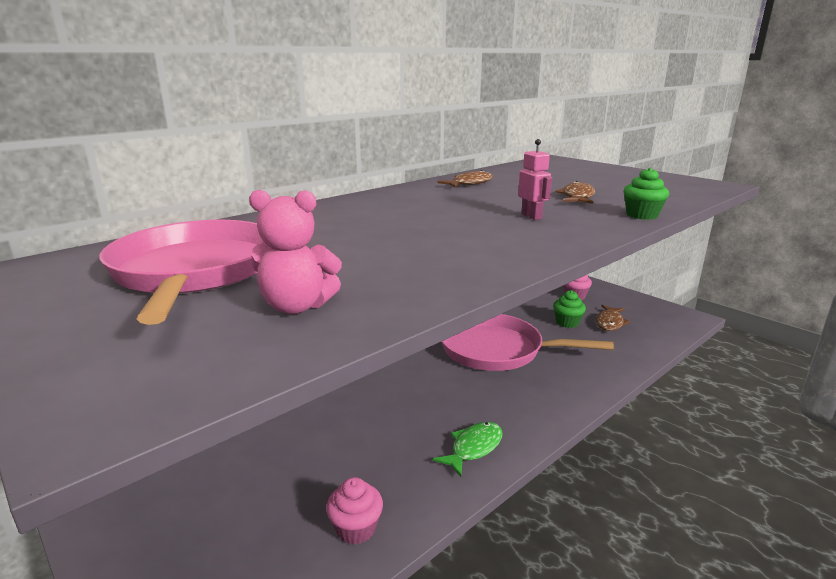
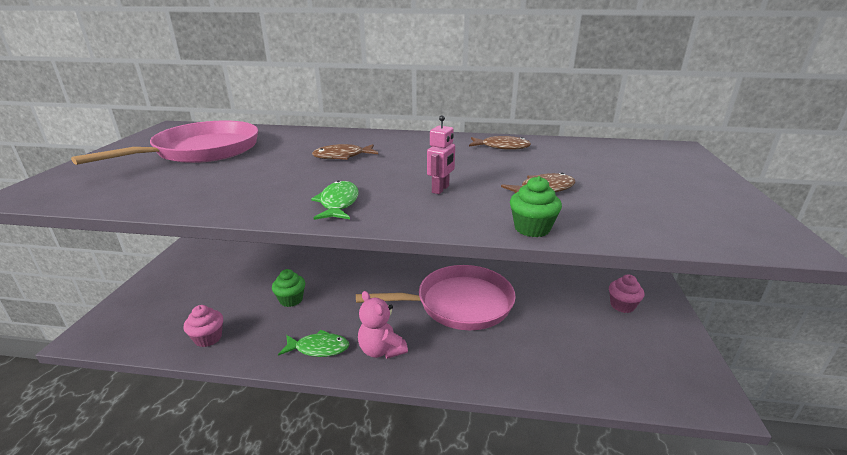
camera: 50 degrees right, 5 degrees up
(297, 306) = (168, 184): pink teddy bear -> pink teddy bear (381, 350)
(496, 349) = (459, 303): pink pan -> pink pan turned 105 degrees clockwise
(508, 248) = (338, 203): none -> green fish
(567, 323) = (560, 321): green cupcake -> green cupcake (291, 300)
(609, 323) = (602, 346): brown fish -> brown fish (342, 156)

